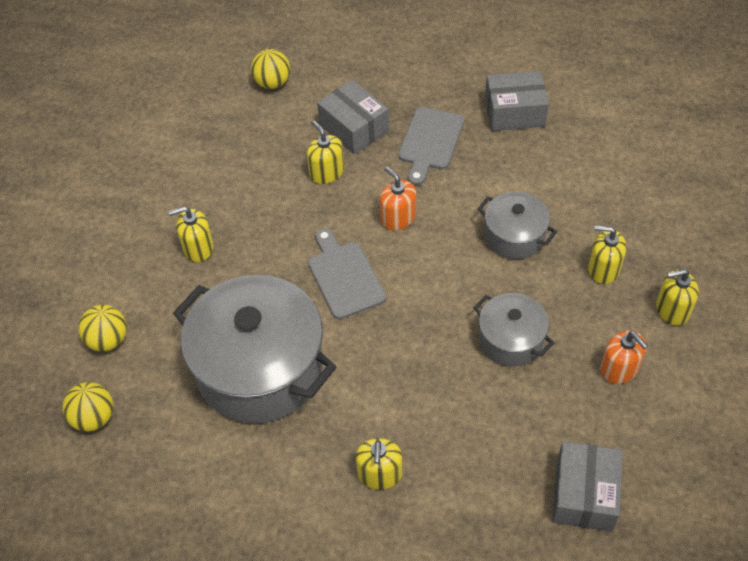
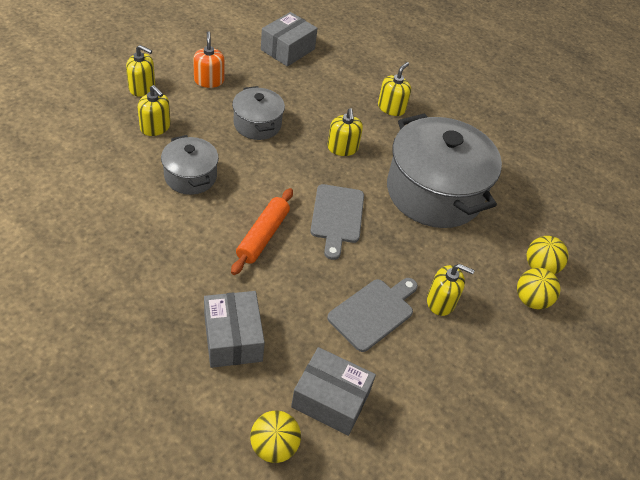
camera: 160 degrees left, 5 degrees down
(94, 418) = (563, 222): yellow ball -> yellow ball (531, 300)
(326, 172) = (290, 308): yellow soap dispenser -> yellow soap dispenser (342, 148)
(398, 217) = (262, 236): orange soap dispenser -> orange rolling pin
(430, 142) = (179, 283): grey cutting board -> grey cutting board (373, 312)
(514, 112) = (79, 268): grey box -> grey box (330, 399)

